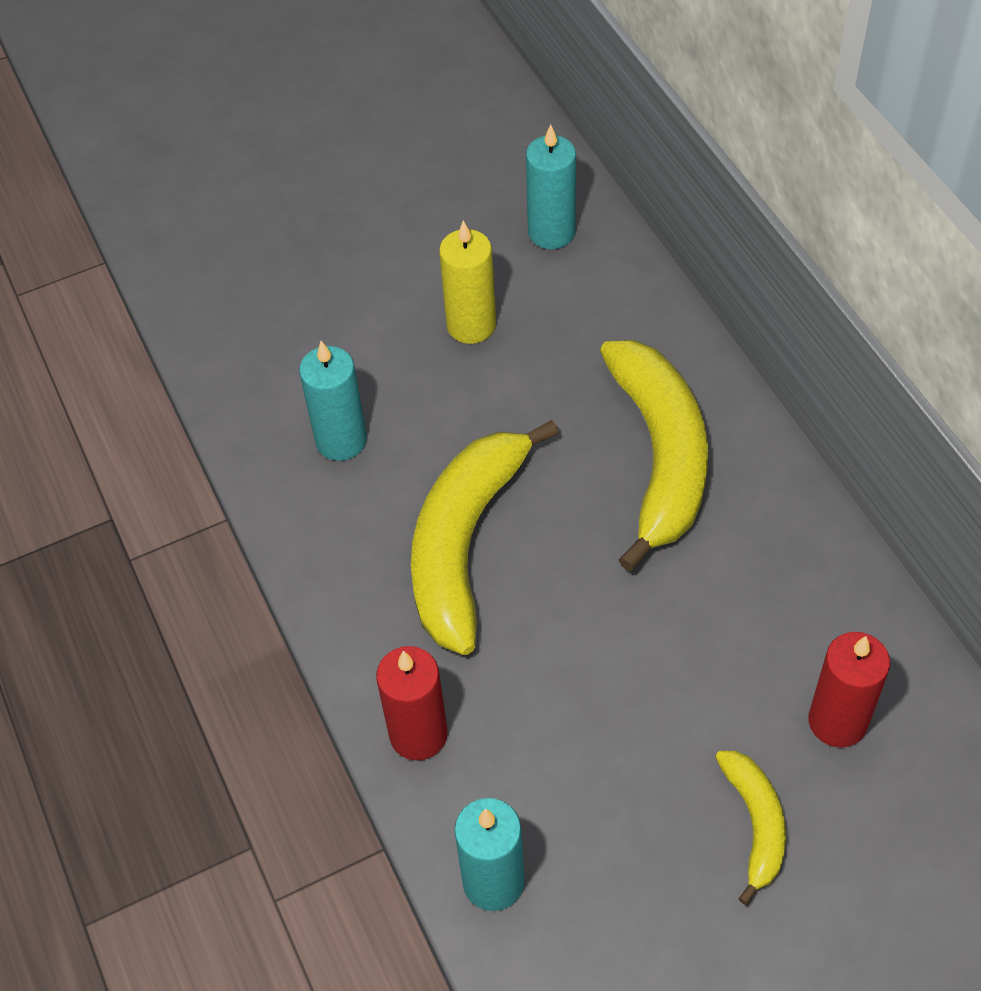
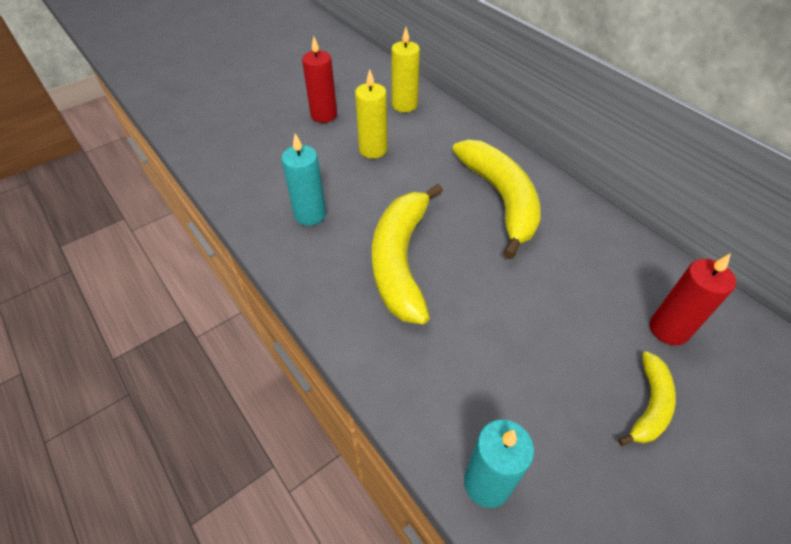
camera: 15 degrees left, 5 degrees down
(418, 734) = (403, 383): red candle -> red candle (324, 115)
(551, 232) = (404, 105): turquoise candle -> yellow candle
(755, 824) = (649, 405): yellow banana -> yellow banana turned 45 degrees clockwise

